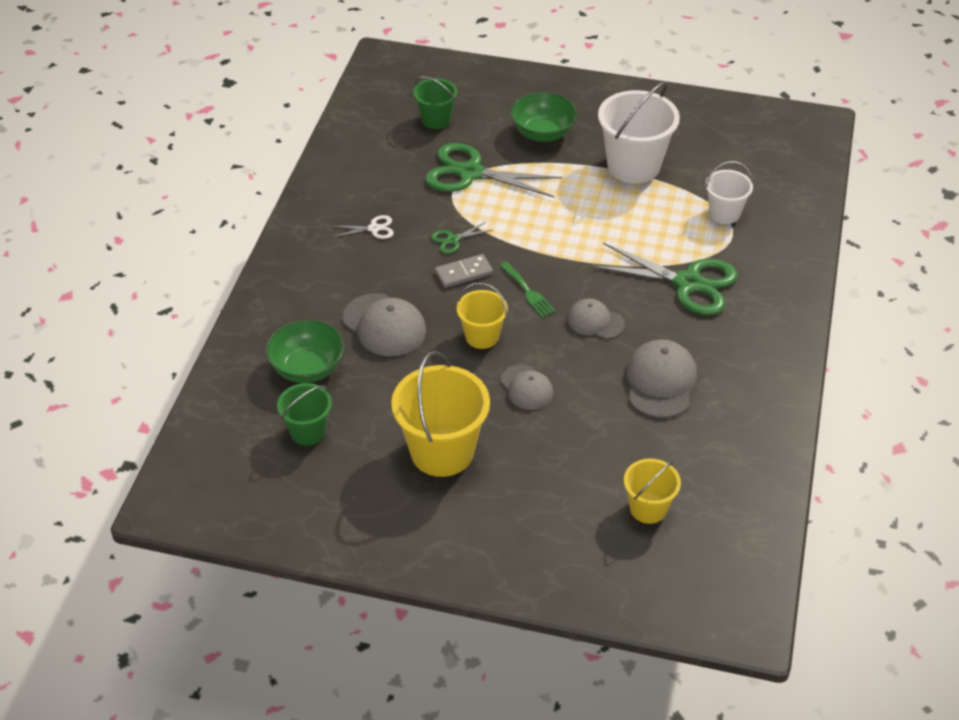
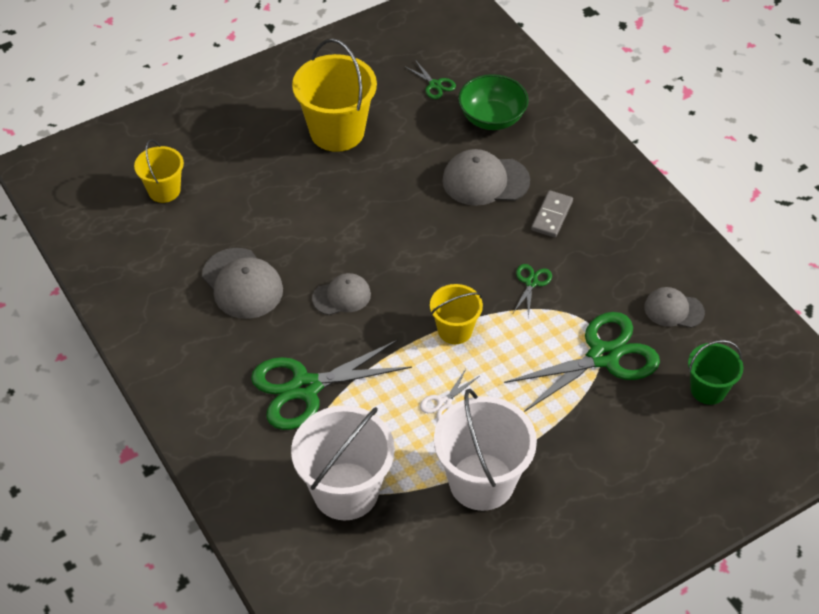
camera: 135 degrees right, 5 degrees up
(308, 431) = (435, 85): green bucket -> green scissors
(374, 229) = (600, 246): white scissors -> white scissors (444, 403)
(463, 273) = (486, 261): grey domino -> grey domino (552, 216)
(482, 336) = (409, 223): yellow bucket -> yellow bucket (455, 330)
(526, 387) = (333, 210): grey cap -> grey cap (673, 310)
(528, 292) = (419, 282): green fork -> none
(543, 133) = (604, 453): green bowl -> none
(724, 213) = (345, 491): white bucket -> white bucket, size x1.76

